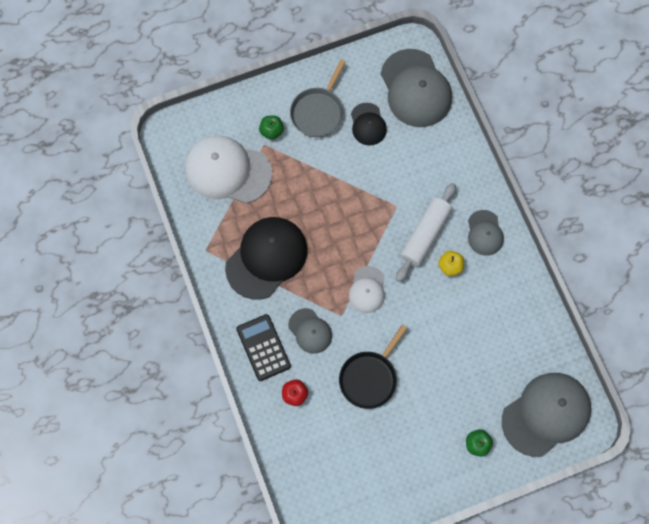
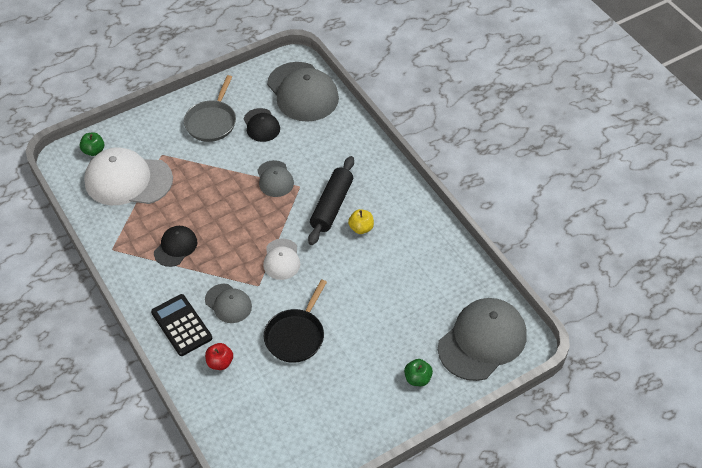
camera: 10 degrees left, 20 degrees down
(266, 258) = (175, 247): black cap -> black cap, size x0.53
(271, 131) = (168, 143): green apple -> green apple (93, 151)
(425, 235) = (331, 206): white rolling pin -> black rolling pin
(484, 233) = (390, 196): grey cap -> grey cap (275, 179)

